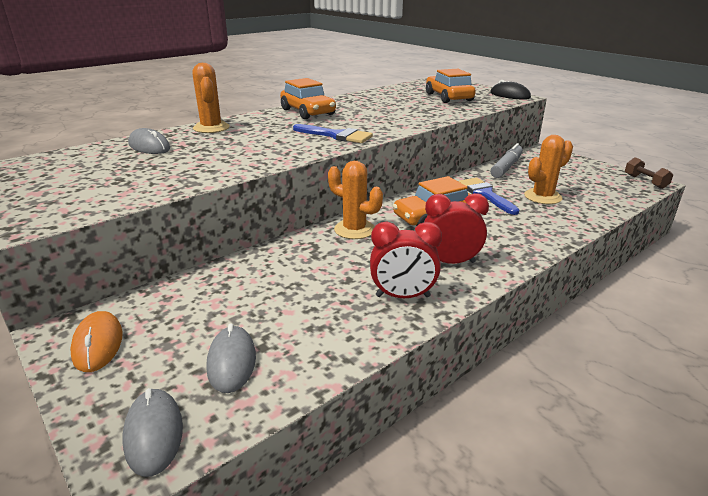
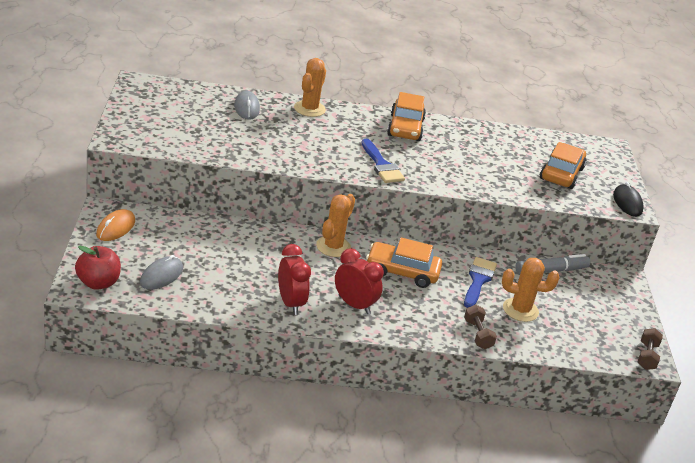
camera: 35 degrees right, 5 degrees up
(154, 433) = (98, 283): grey mouse -> red apple
(354, 230) = (333, 247): orange cactus -> orange cactus turned 45 degrees clockwise
(403, 296) = (290, 303): red clock -> red clock turned 150 degrees counterclockwise
(558, 227) = (477, 334): none -> brown dumbbell

